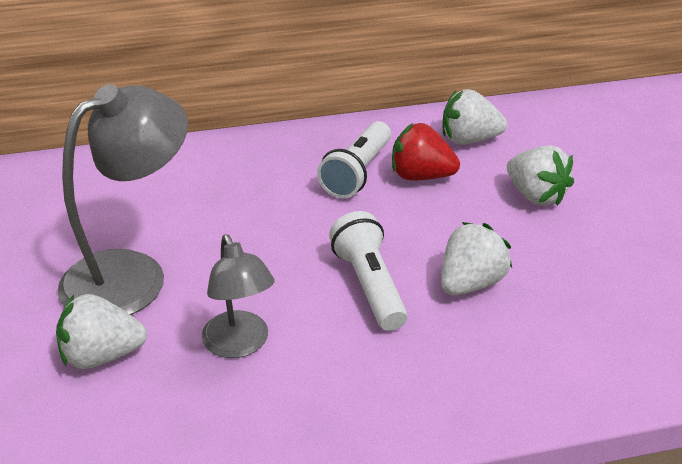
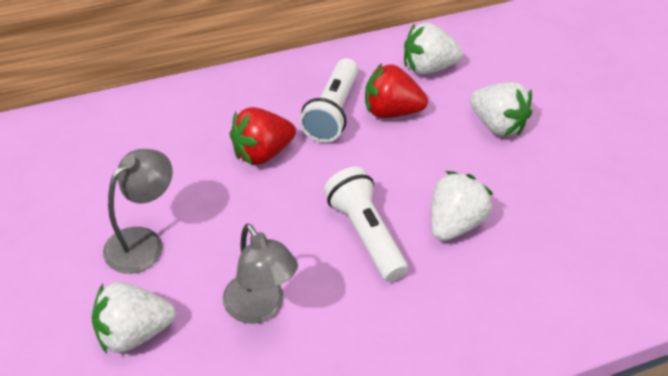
camera: 10 degrees left, 10 degrees up
(132, 274) = (143, 242): grey lamp -> grey lamp, size x0.60
(275, 204) = (262, 153): none -> red strawberry

